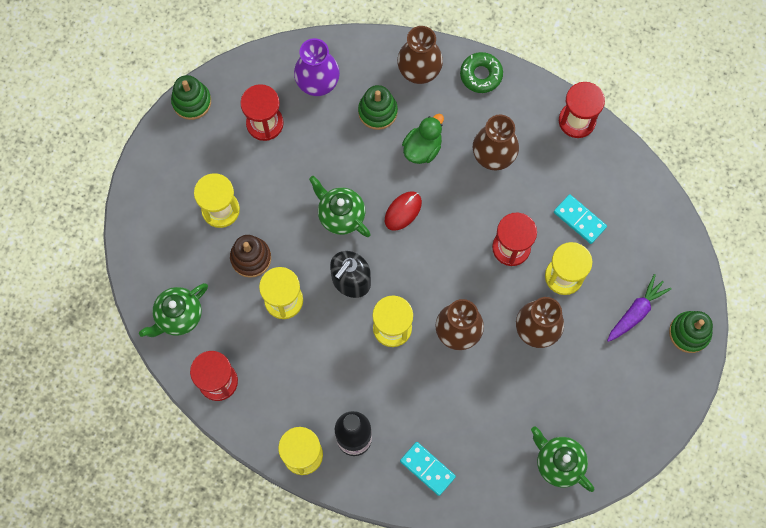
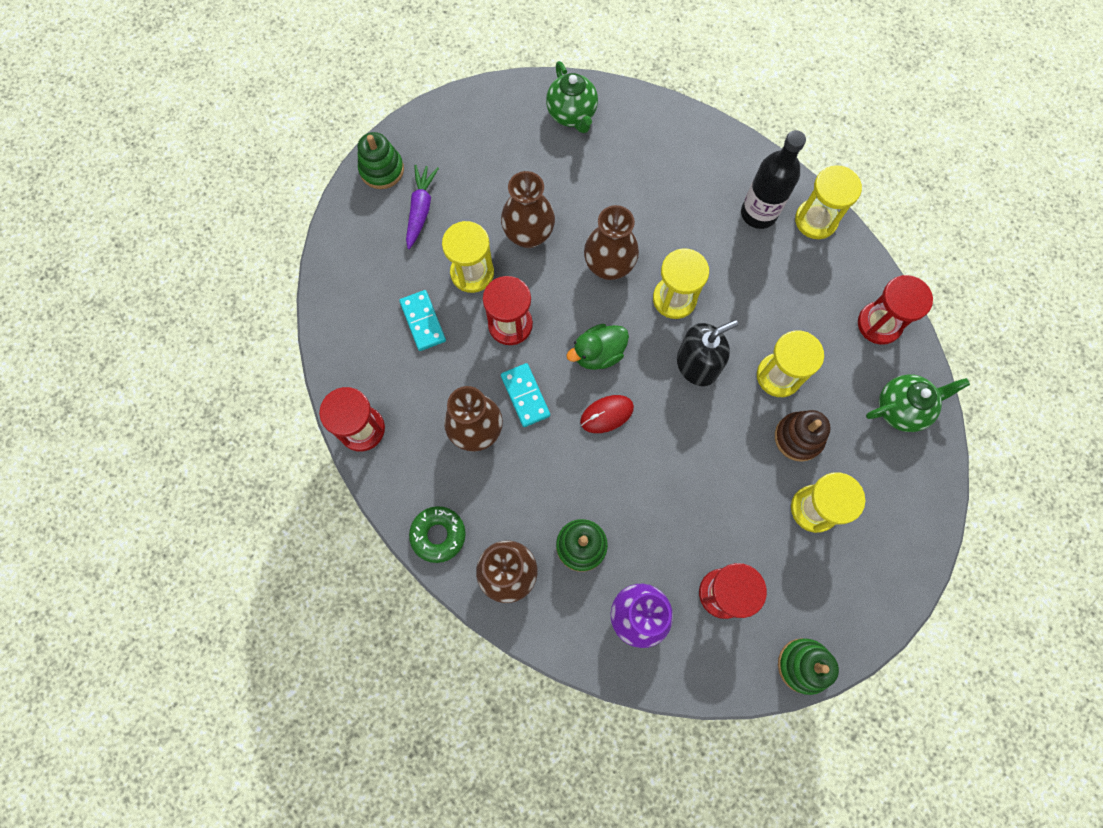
camera: 155 degrees left, 0 degrees up
(340, 215) = (678, 440): green teapot -> none
(422, 148) = (550, 476): green duck -> green duck (598, 354)
(427, 469) = (698, 159): turquoise domino -> turquoise domino (525, 396)
(636, 312) = (421, 209): purple carrot -> purple carrot turned 120 degrees clockwise

